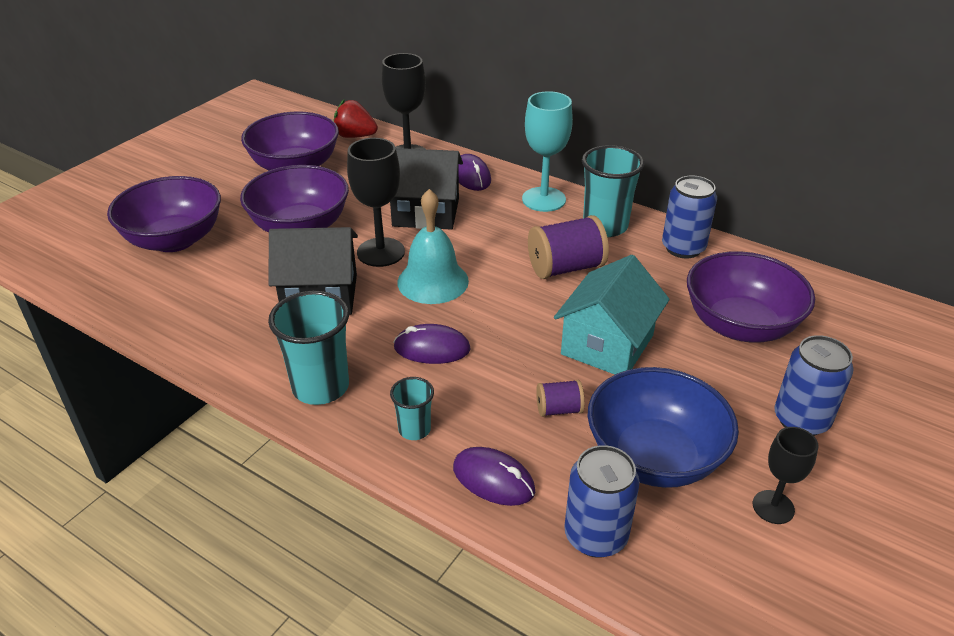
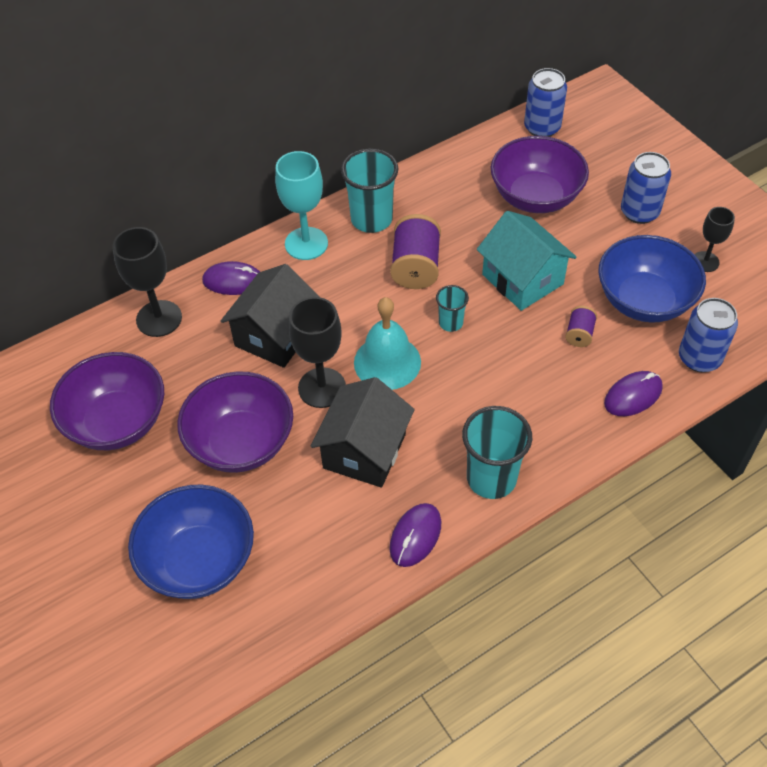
camera: 65 degrees left, 15 degrees up
(174, 240) = (199, 560): purple bowl -> blue bowl
(355, 136) = (86, 352): red strawberry -> none
(414, 429) = (565, 428): turquoise cup -> turquoise cup (450, 323)
(432, 348) = (477, 389): purple mouse -> purple mouse (415, 536)
(683, 248) = (428, 185): blue can -> blue can (542, 128)

